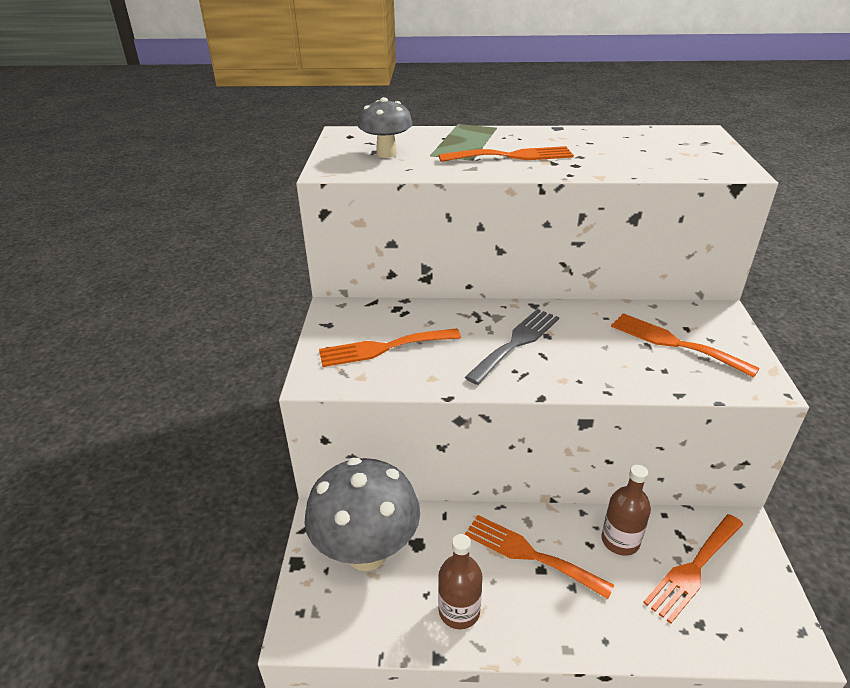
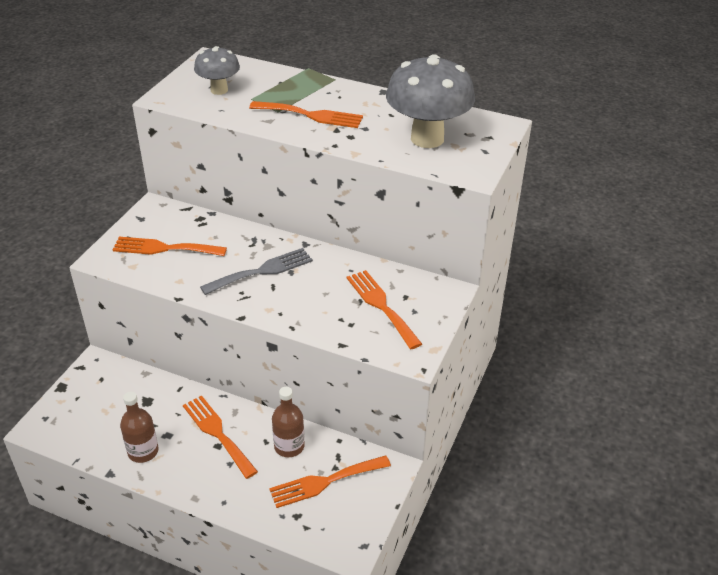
camera: 20 degrees right, 5 degrees up
(367, 552) = (110, 395): grey mushroom -> grey mushroom (427, 139)

